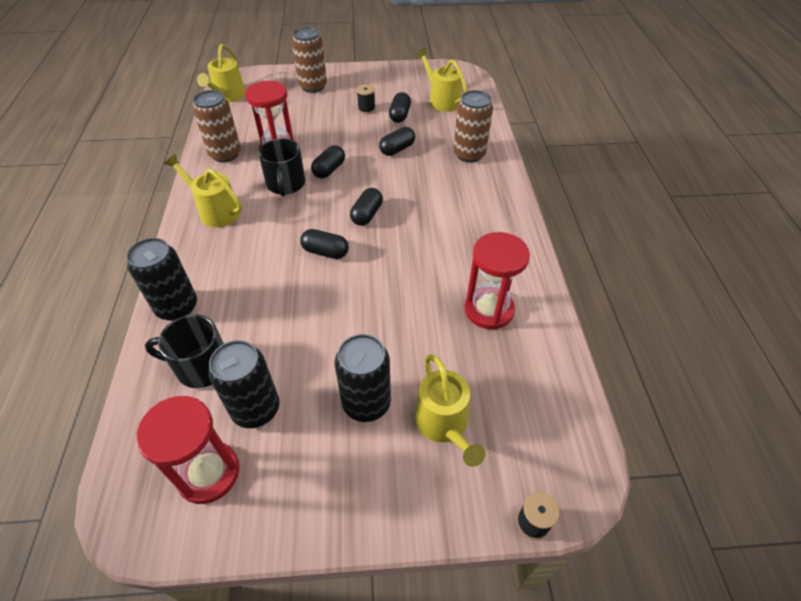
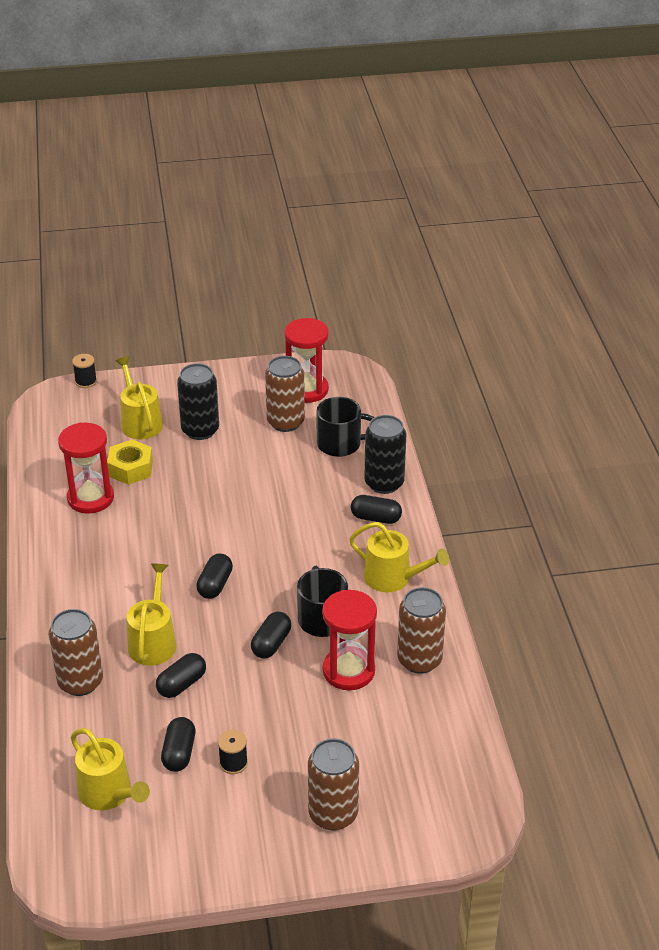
camera: 175 degrees right, 10 degrees down
(228, 96) = (470, 779): yellow watering can -> yellow watering can (153, 641)
(256, 409) = (285, 422): black can -> brown can
(325, 252) = (255, 540): black capsule -> black capsule (376, 518)
(449, 347) = (131, 468): none -> yellow nut

